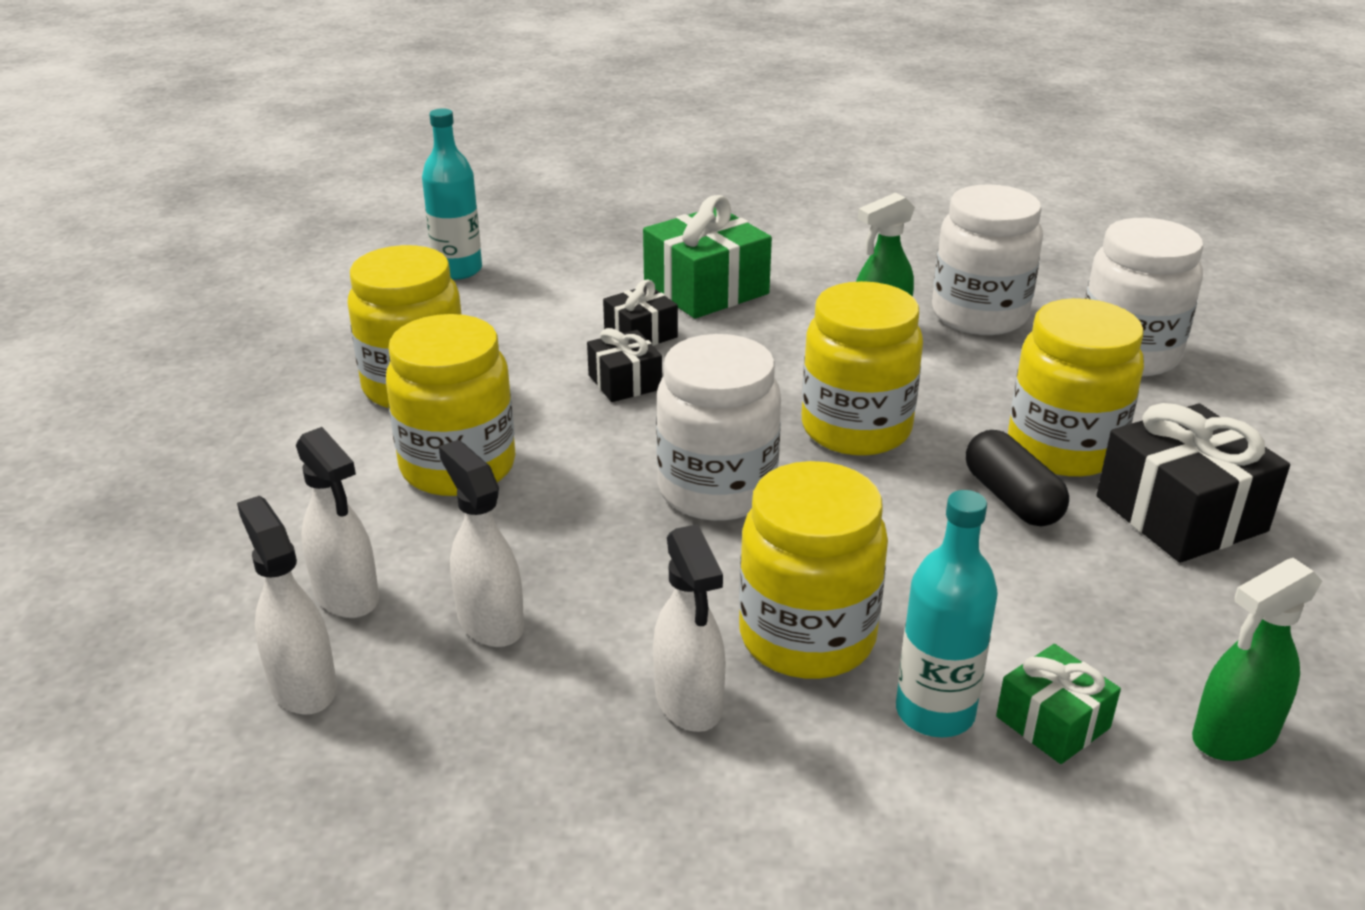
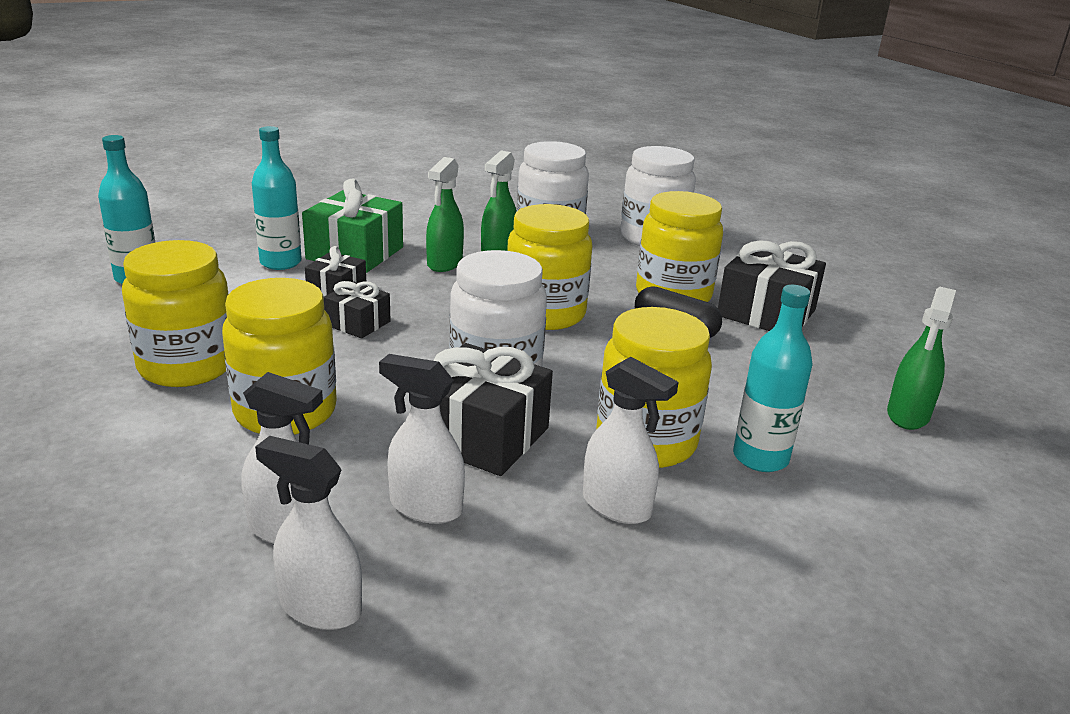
camera: 35 degrees left, 5 degrees down
(614, 283) = (280, 262): none -> turquoise bottle
(625, 561) = (481, 435): none -> black gift
(798, 327) = (444, 263): none -> green spray bottle
(1052, 722) = (822, 440): green gift -> none

